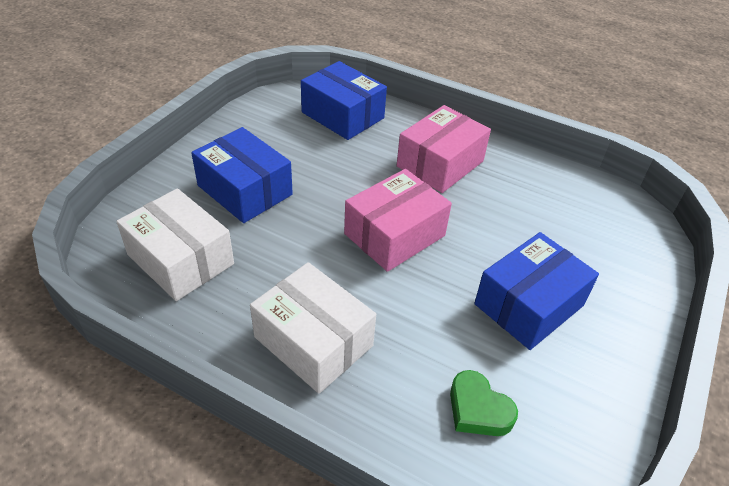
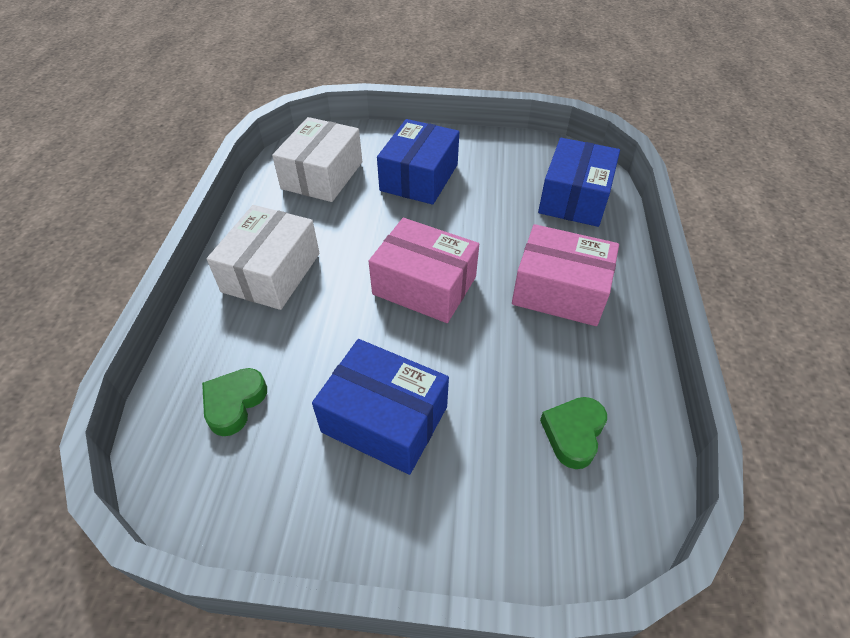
camera: 70 degrees right, 5 degrees up
(570, 209) = (573, 434): none -> green heart

